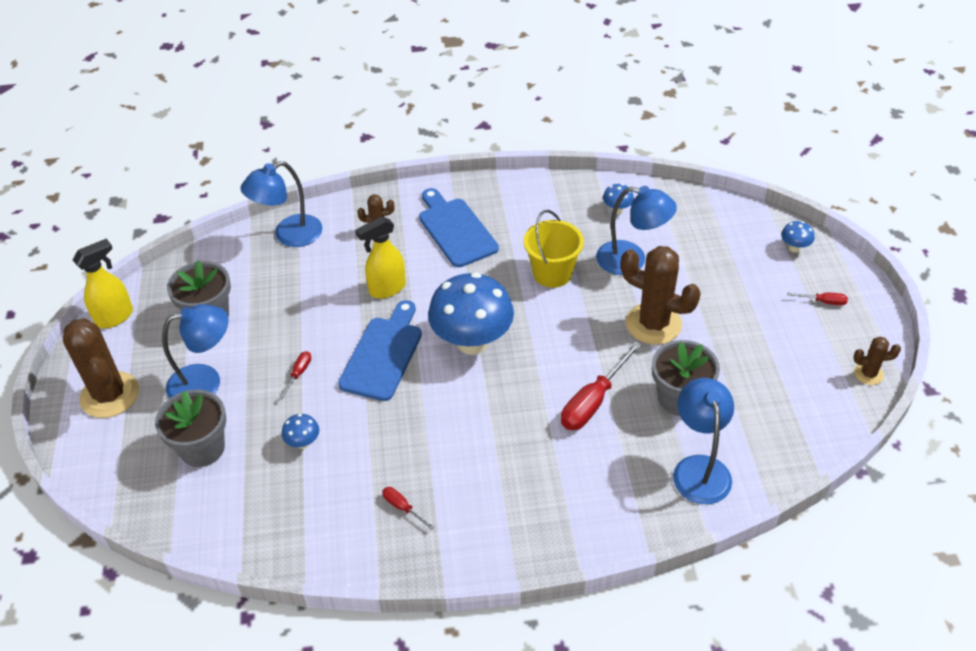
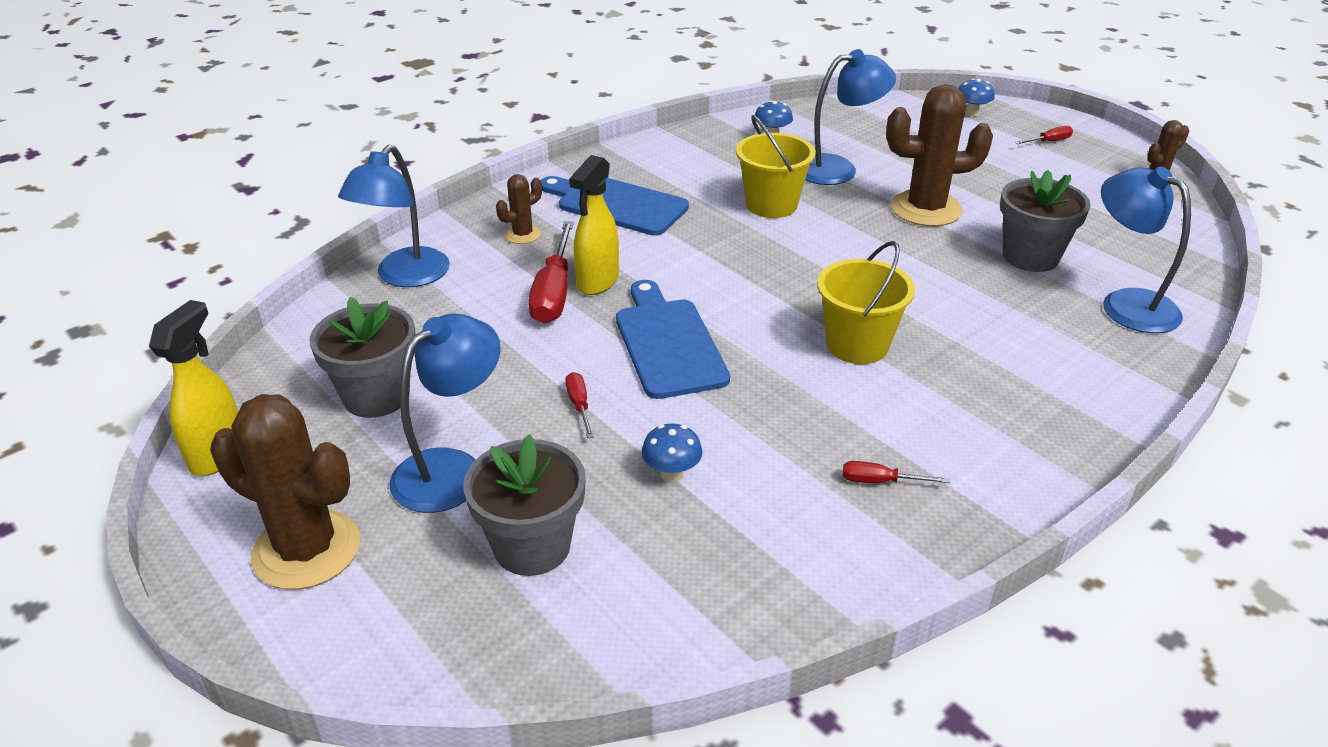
camera: 35 degrees left, 10 degrees down
(472, 342) = (760, 292): blue mushroom -> none
(488, 410) = (857, 345): none -> yellow bucket
(593, 401) = (954, 292): red screwdriver -> red screwdriver (554, 292)

